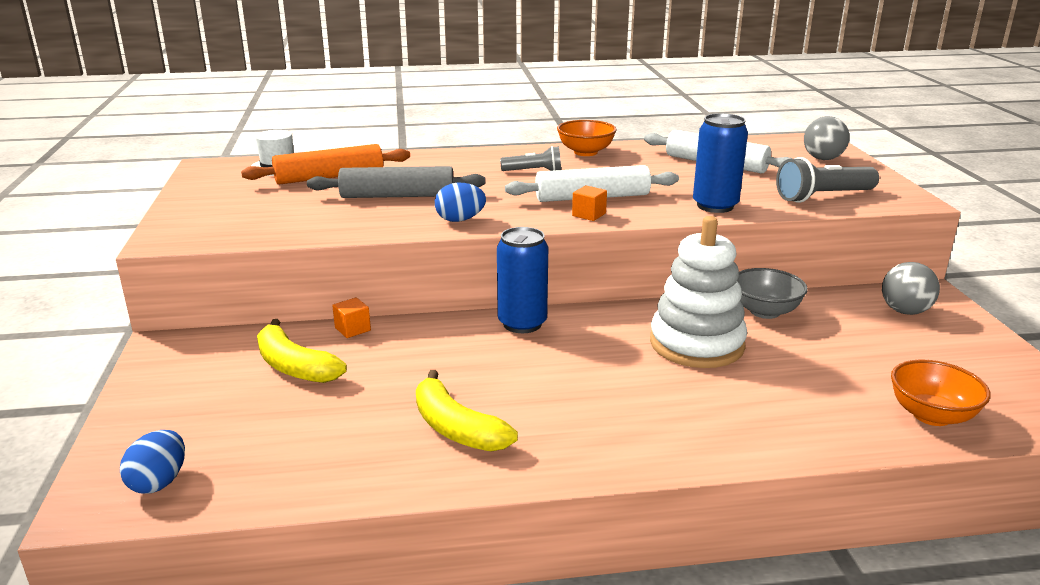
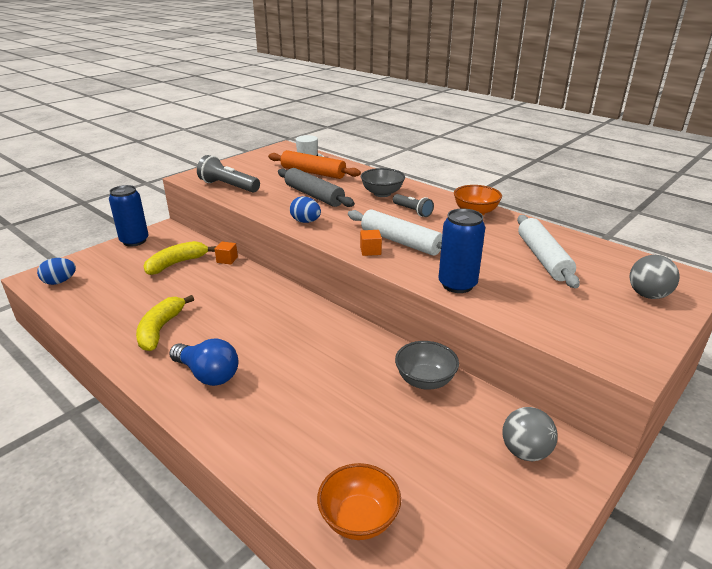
camera: 50 degrees right, 5 degrees up
(294, 366) = (176, 264): yellow banana -> yellow banana turned 45 degrees clockwise
(463, 168) = (382, 193): none -> grey bowl
(522, 323) = (290, 300): blue can -> blue can (134, 241)
(608, 424) = (207, 374): none -> blue light bulb
(696, 344) = (340, 369): white stacking toy -> none
(823, 197) = (556, 321): grey flashlight -> grey flashlight (228, 186)

